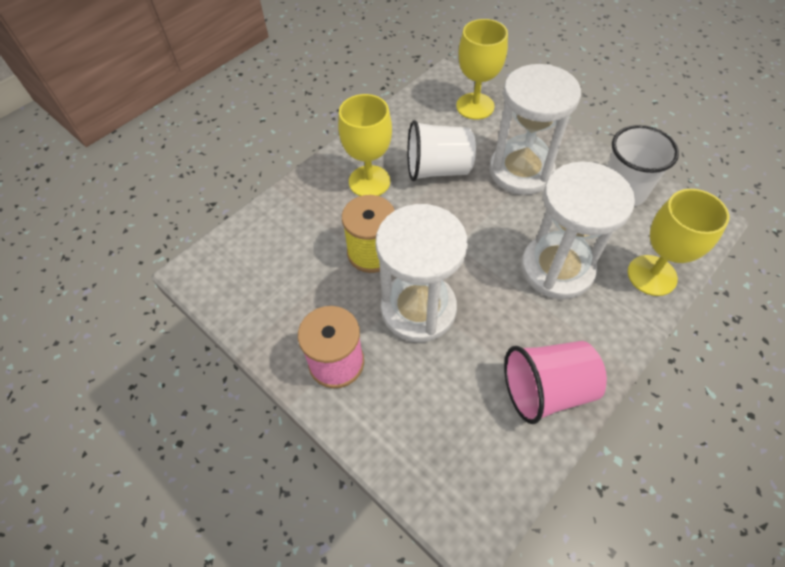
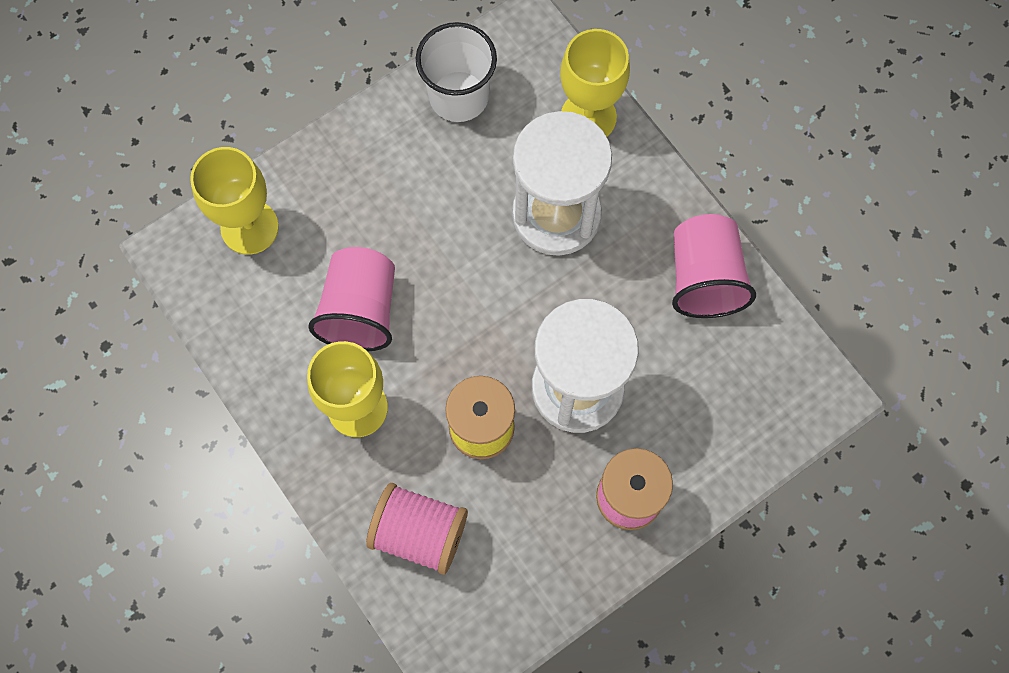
camera: 80 degrees left, 15 degrees up
(288, 231) = (419, 533): none -> pink spool
(438, 169) = (360, 310): white cup -> pink cup
(521, 171) = (392, 205): white hourglass -> none

